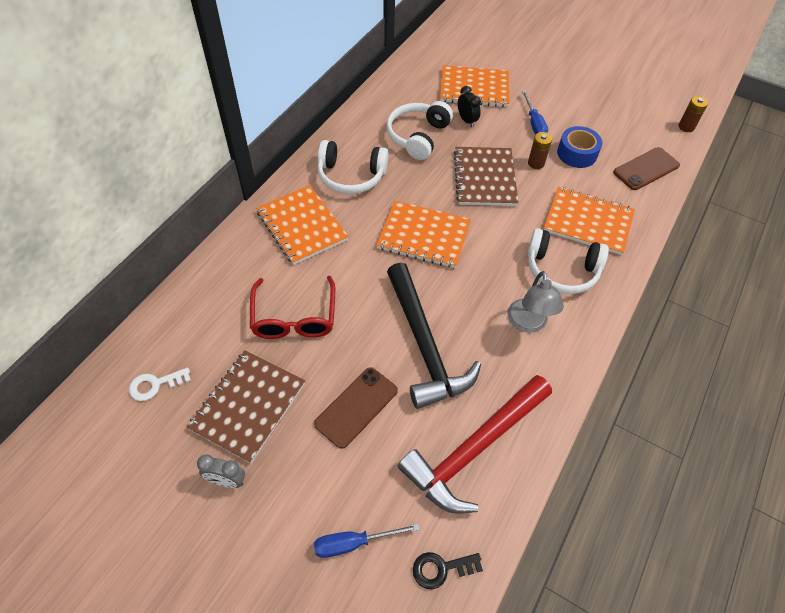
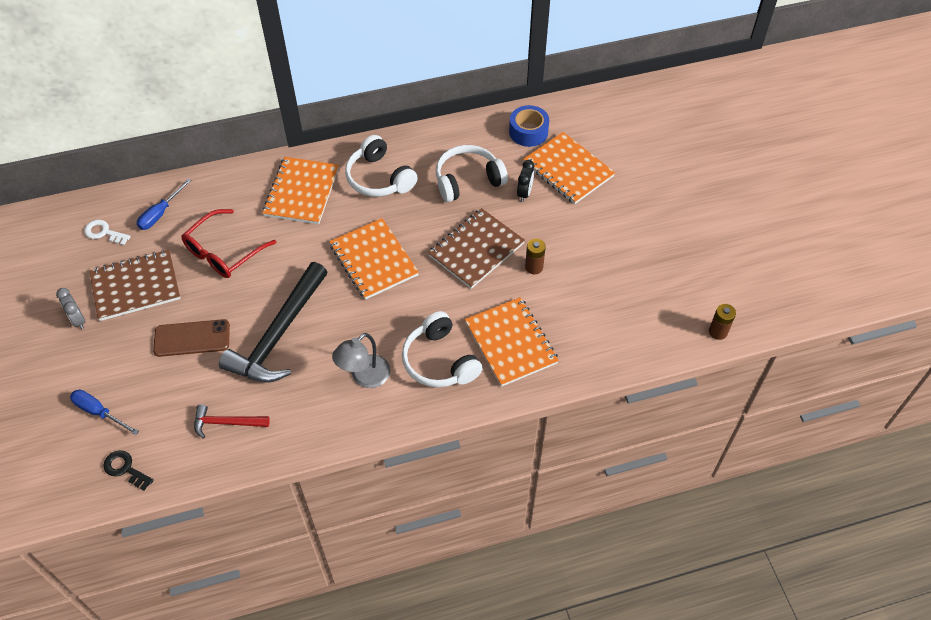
camera: 45 degrees right, 0 degrees up
(474, 449) = (226, 423): red hammer -> red hammer, size x0.49
(534, 123) = (579, 233): blue screwdriver -> blue screwdriver (160, 213)
(577, 153) = (580, 284): blue tape -> blue tape (528, 132)
(646, 169) = (623, 339): brown phone -> none

